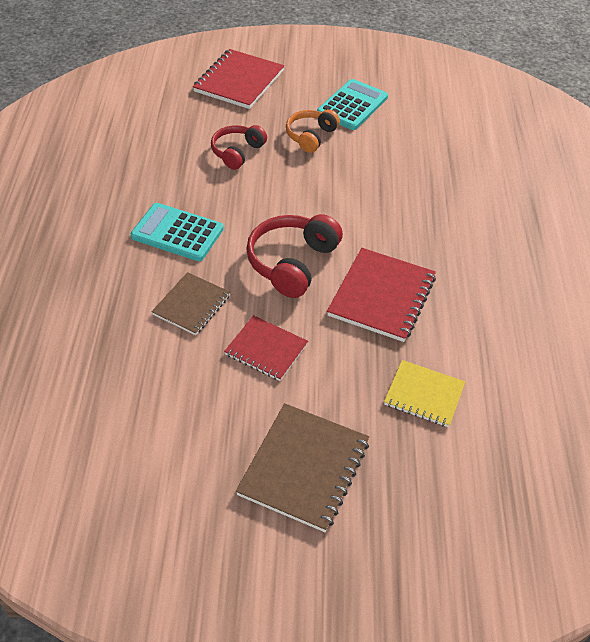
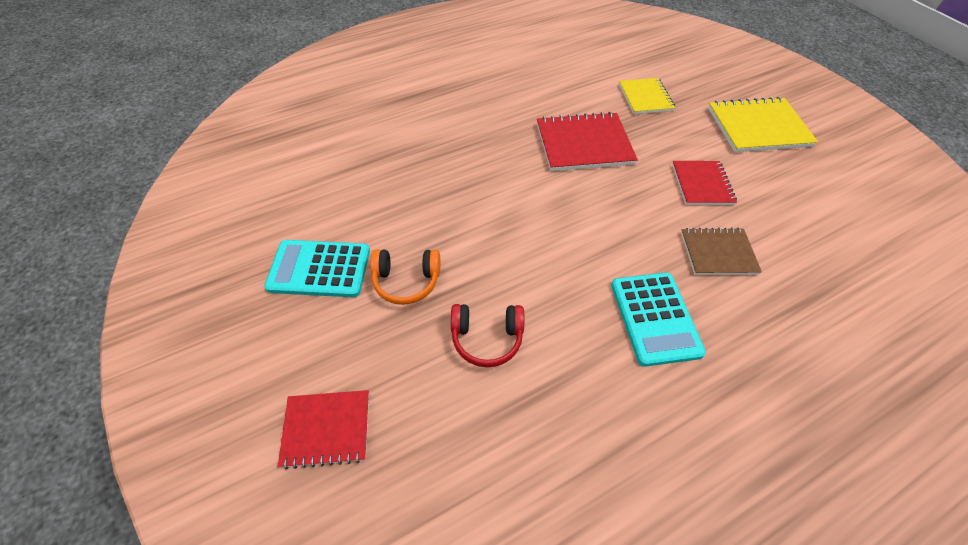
camera: 120 degrees left, 5 degrees up
(239, 81) = (327, 429): red notebook -> red notebook, size x0.64
(292, 263) = (603, 210): red headphones -> none
(304, 468) = (758, 127): brown notebook -> yellow notebook

